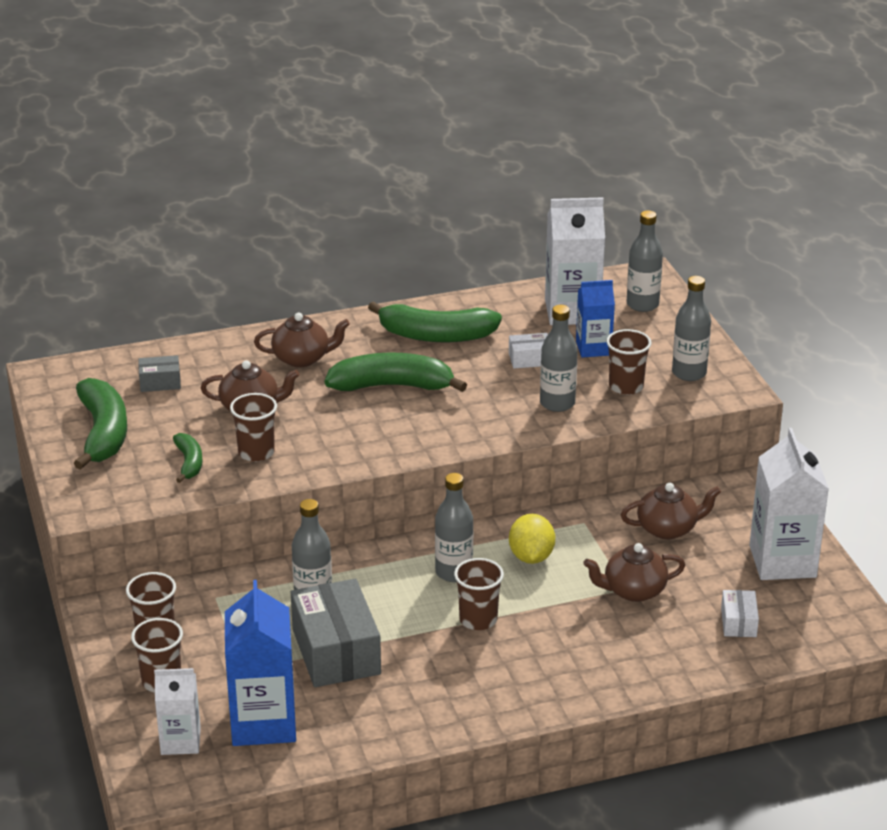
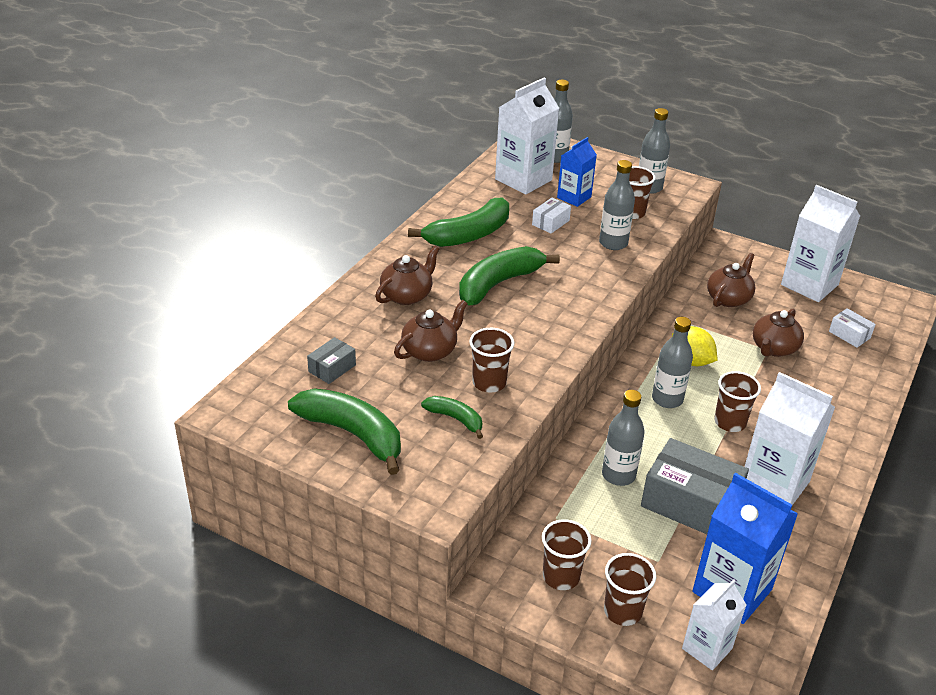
camera: 45 degrees left, 5 degrees up
(431, 682) = (774, 484): none -> white carton

